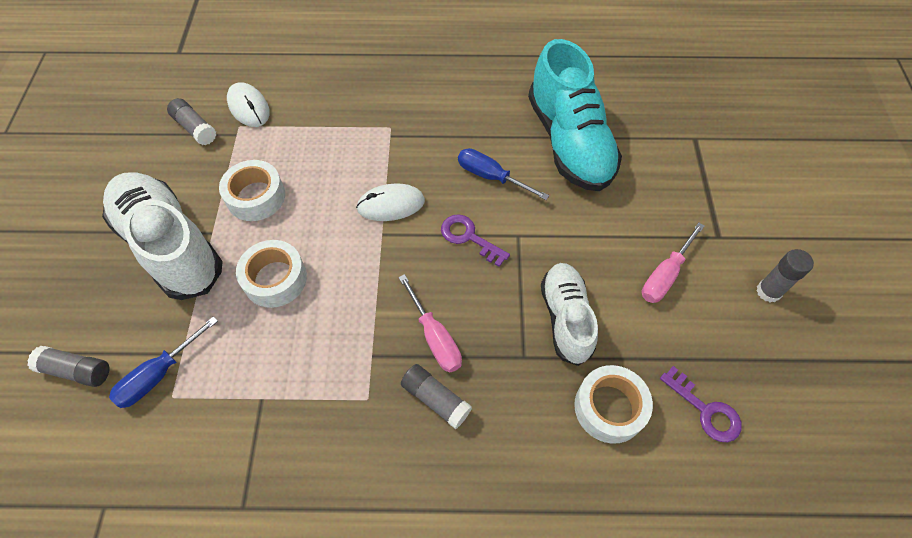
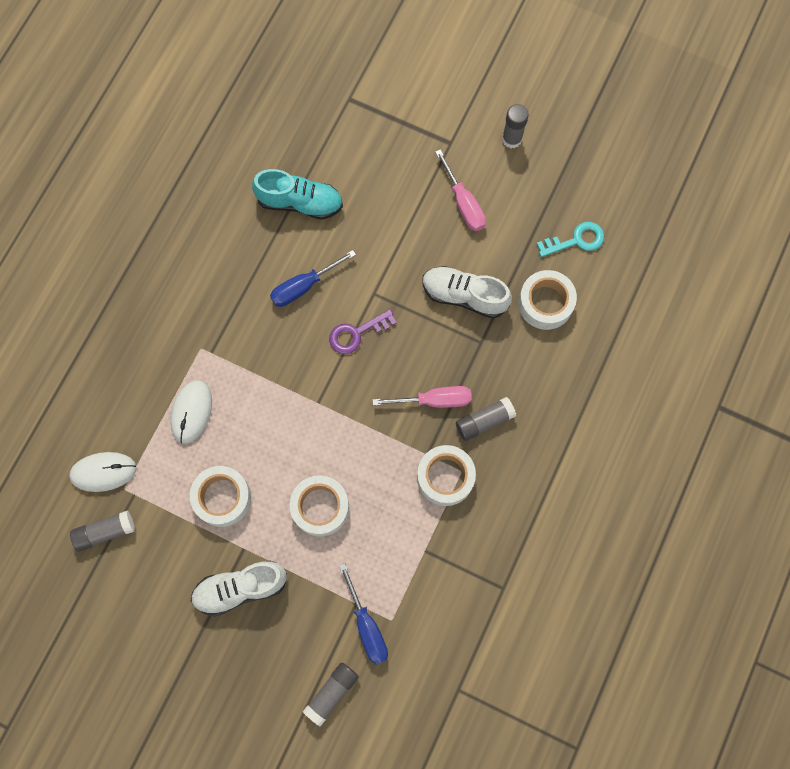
camera: 65 degrees left, 15 degrees up
(170, 245) = (240, 588): white shoe -> white shoe, size x0.61
(353, 385) = (445, 477): none -> white tape
(391, 204) = (291, 383): white mouse -> white mouse (191, 412)
(569, 142) = (300, 202): turquoise shoe -> turquoise shoe, size x0.61
(705, 410) = (576, 240): purple key -> turquoise key

